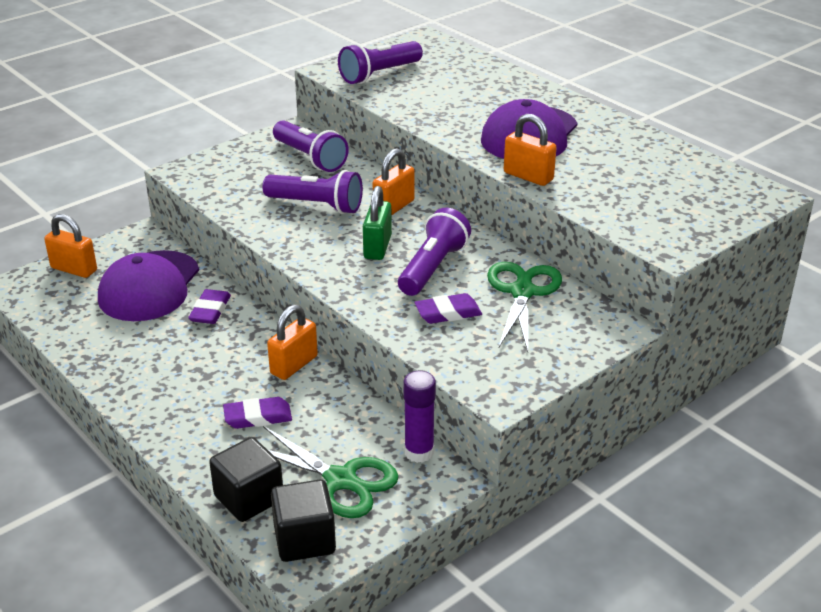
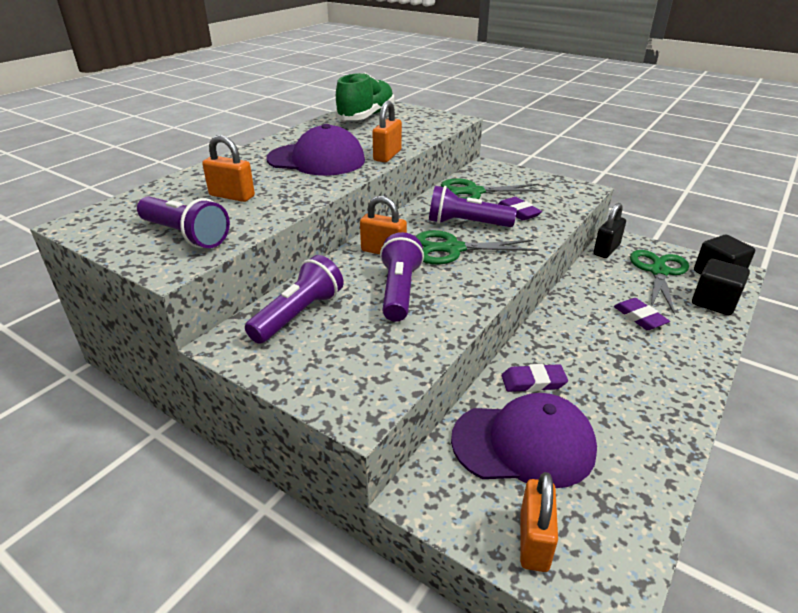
camera: 105 degrees left, 0 degrees up
(294, 365) = (568, 314): orange padlock -> orange padlock (232, 196)
(377, 247) = (453, 249): green padlock -> green scissors
(419, 452) = (606, 250): purple glue stick -> black padlock
(694, 180) = (366, 116): none -> green shoe

